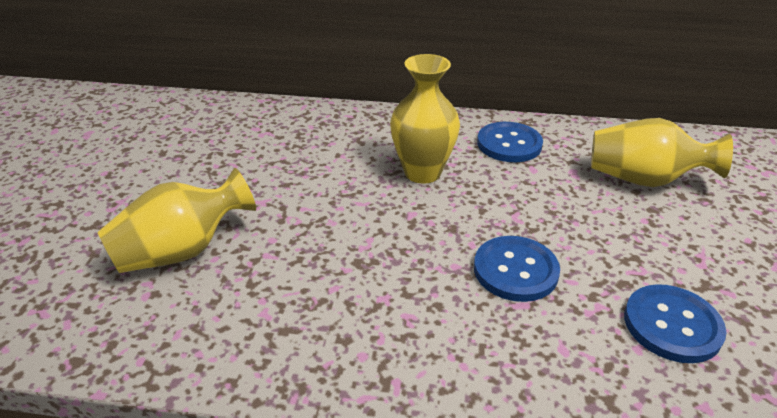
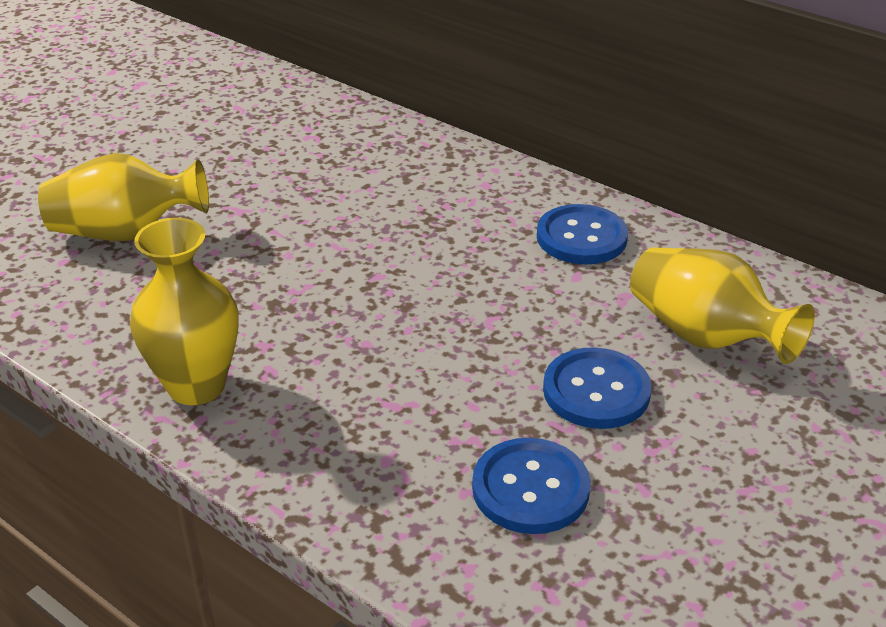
camera: 30 degrees right, 0 degrees up
(422, 172) = (438, 236): yellow vase -> yellow vase (196, 386)
(515, 270) = (424, 371): blue button -> blue button (596, 391)

